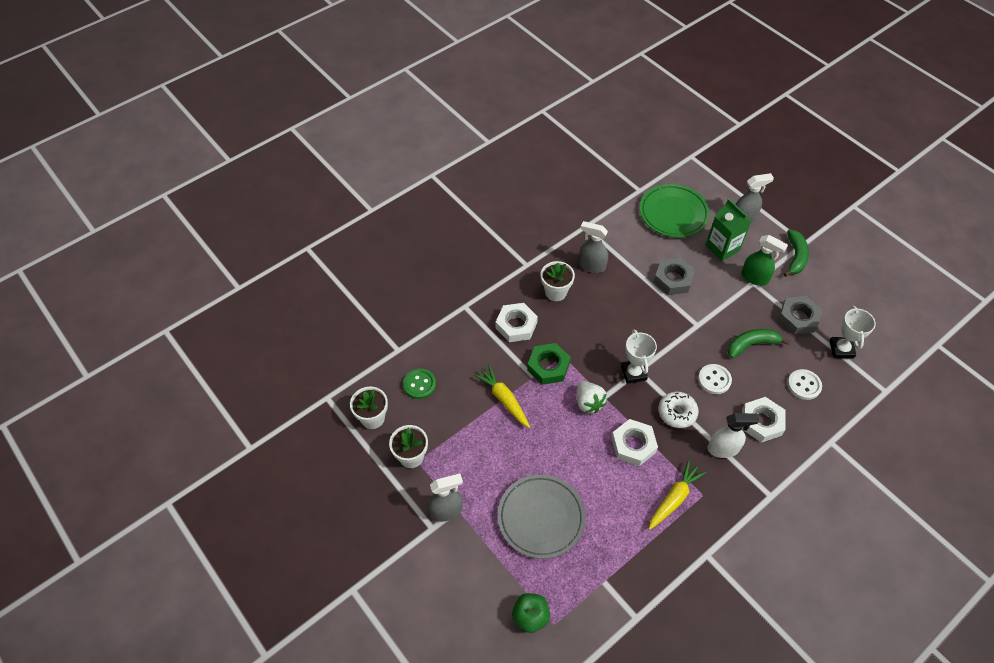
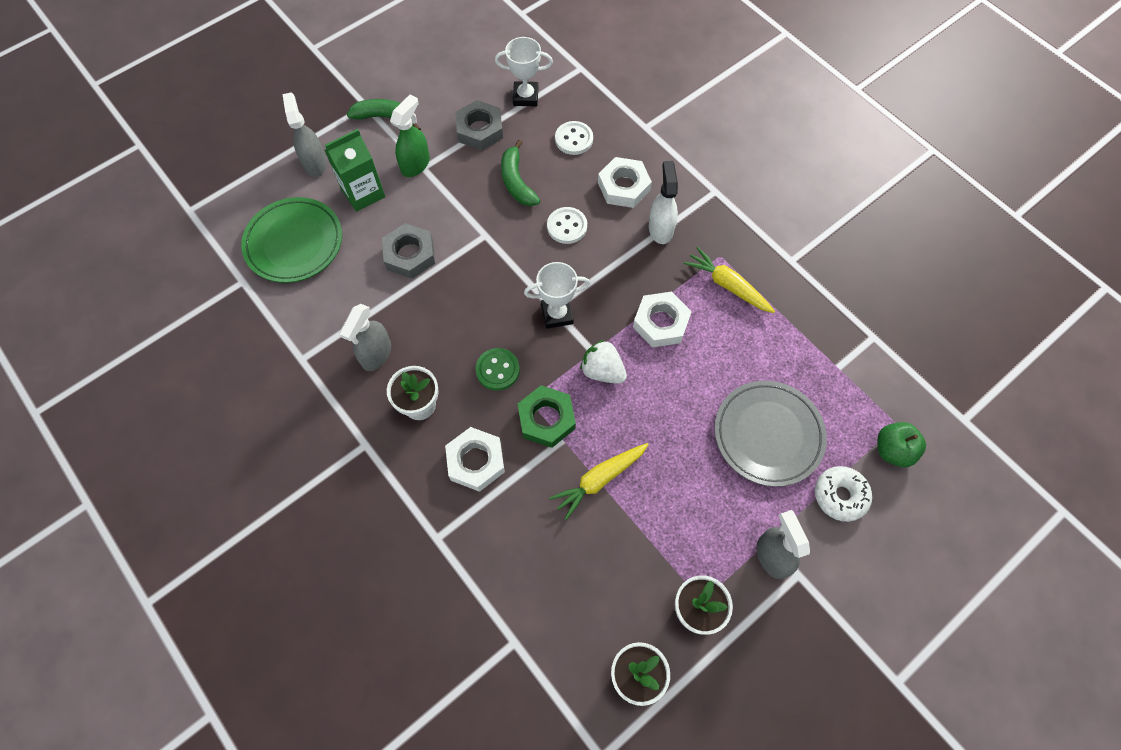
camera: 90 degrees left, 10 degrees up
(419, 384) = (576, 604): green button -> green button (497, 370)
(588, 403) = (602, 371): white strawberry -> white strawberry turned 120 degrees counterclockwise
(677, 413) = (614, 271): white donut -> white donut (840, 496)

